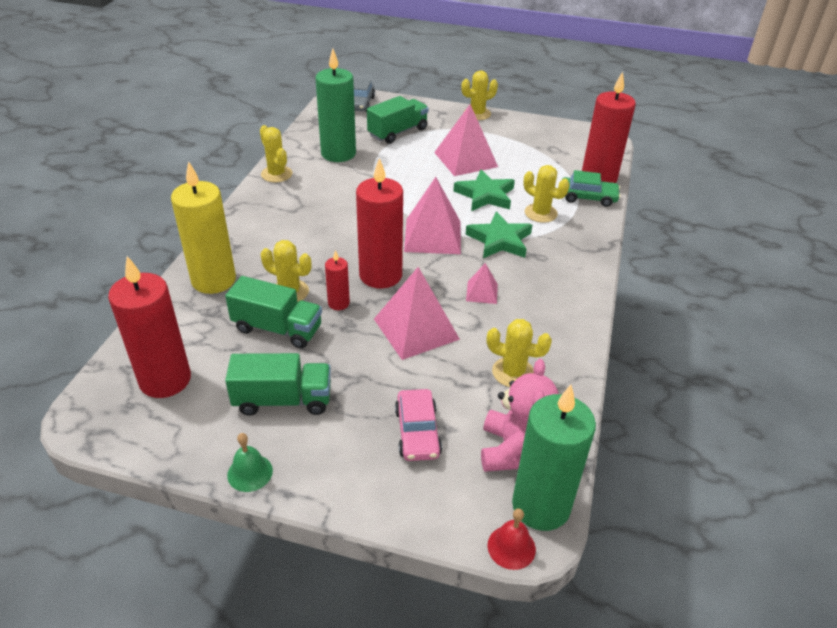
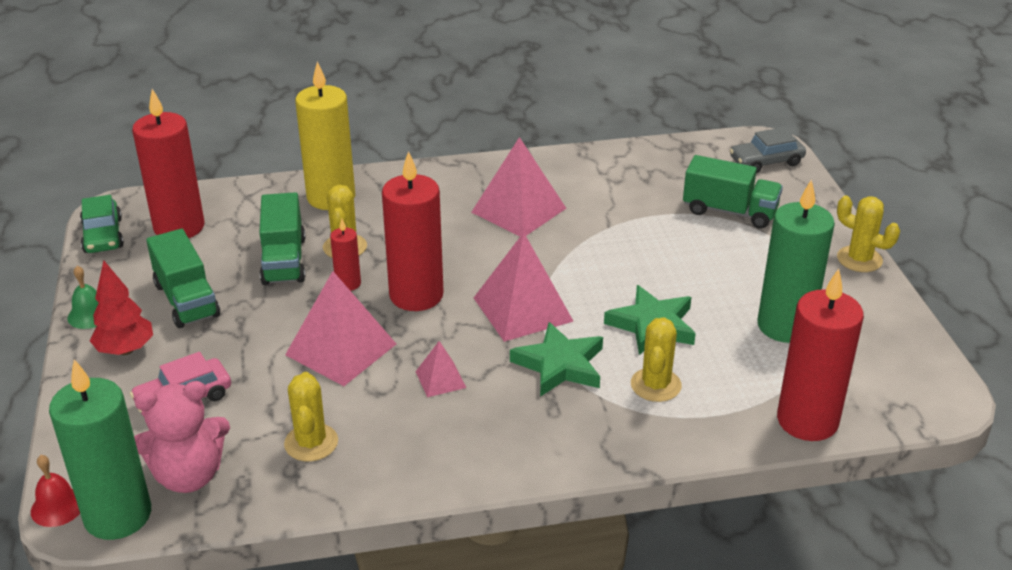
camera: 65 degrees right, 5 degrees down
(276, 174) = (545, 163): yellow cactus -> none
(324, 457) = (125, 350): none -> red tree
(338, 154) = (630, 187): green candle -> green candle (785, 326)
(465, 159) = (723, 284): pink pyramid -> pink pyramid (518, 210)
(588, 197) = (741, 421): green car -> green car (103, 235)

